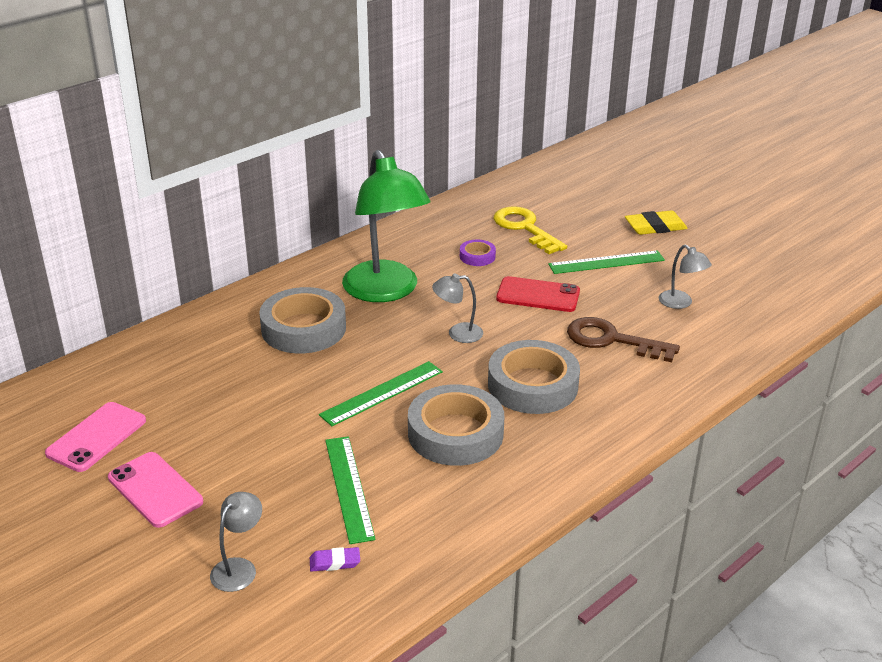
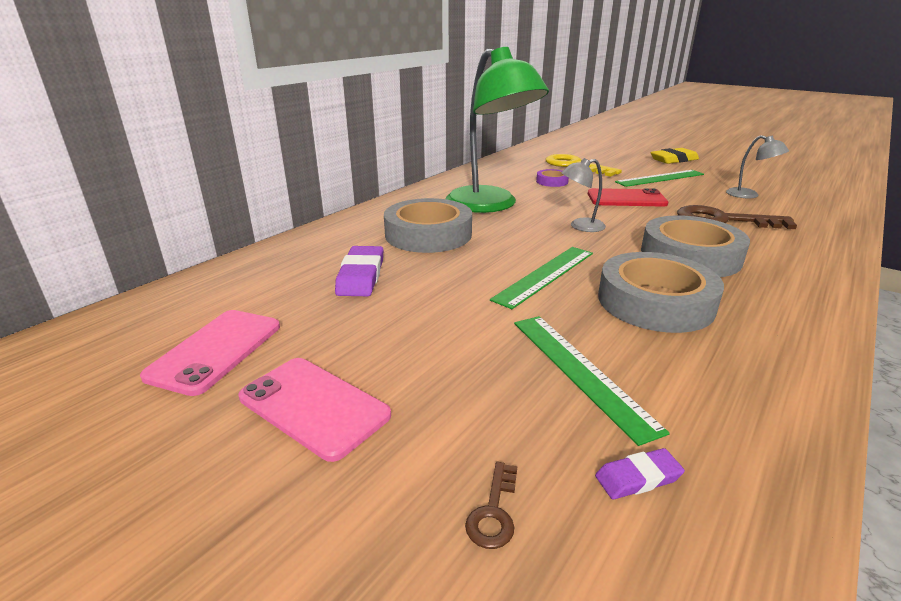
camera: 10 degrees left, 5 degrees down
(223, 375) = (361, 276): none -> purple eraser
(239, 568) = (493, 512): grey lamp -> brown key

